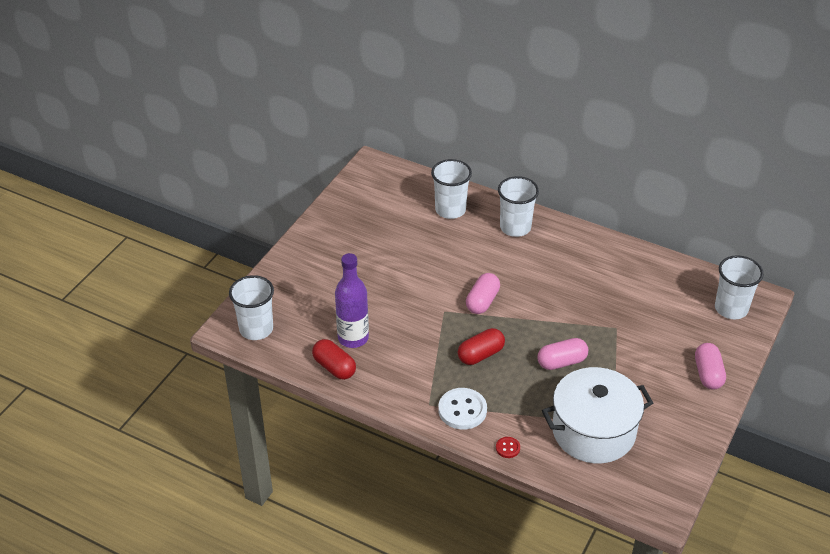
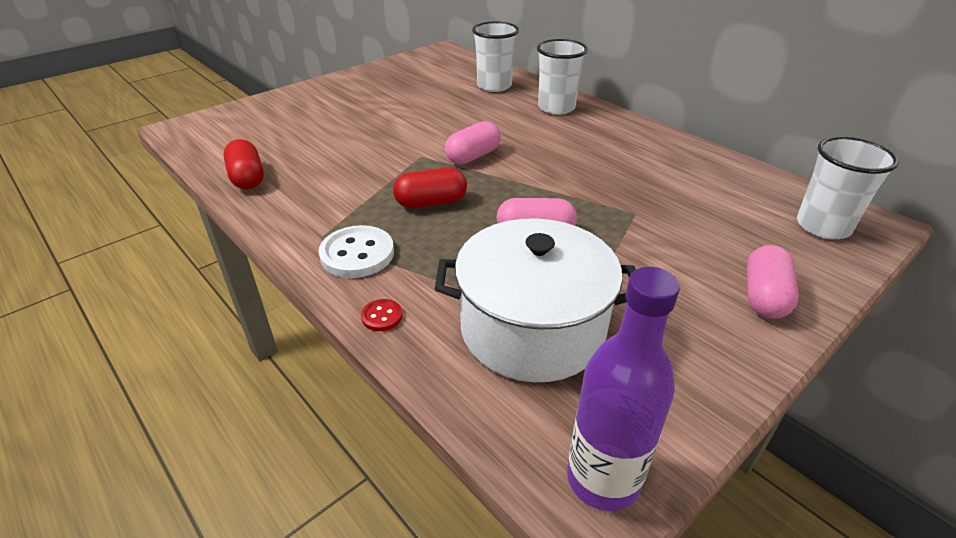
camera: 20 degrees right, 5 degrees down
(256, 329) = (206, 132): white cup -> none
(353, 338) = (296, 158): purple bottle -> purple bottle (603, 479)

